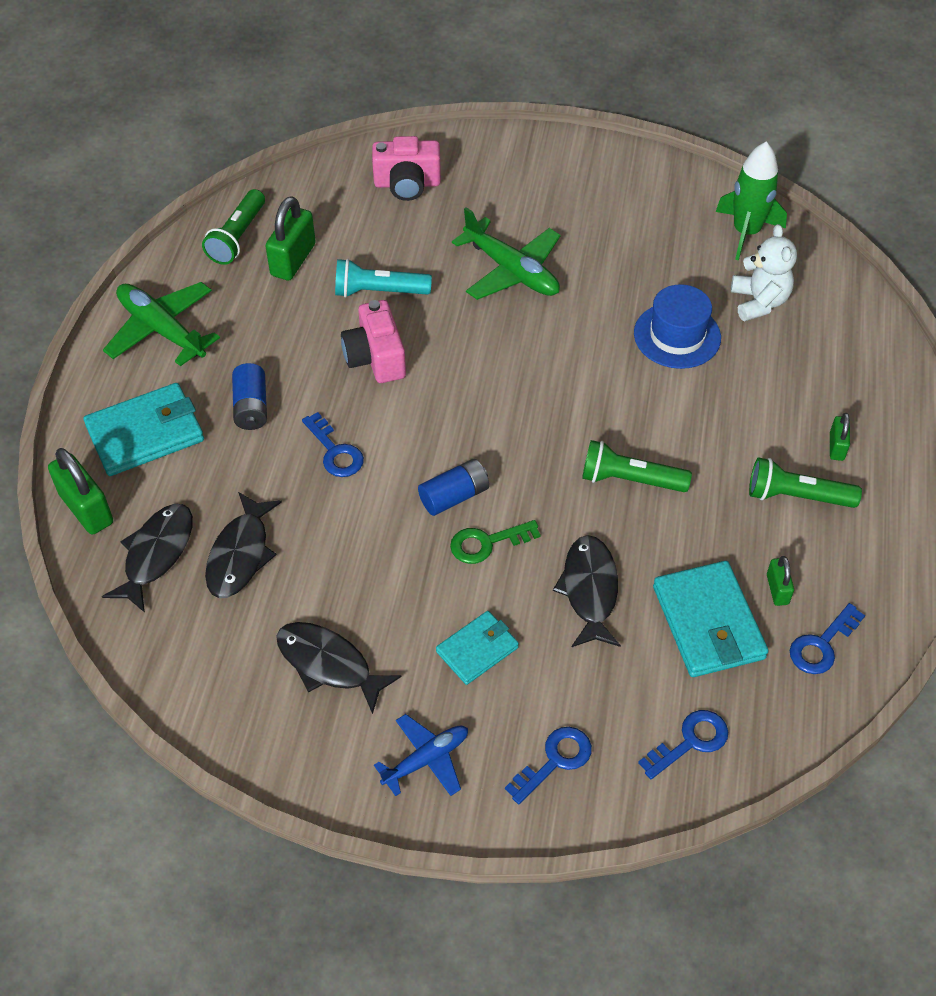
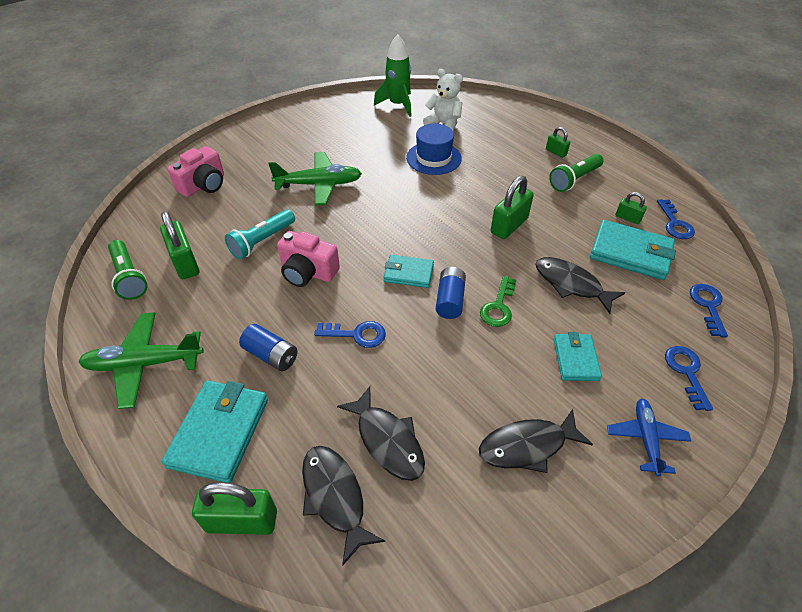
camera: 50 degrees left, 5 degrees down
(457, 438) = (408, 273): none -> turquoise wallet
(630, 480) = (509, 226): green flashlight -> green padlock

